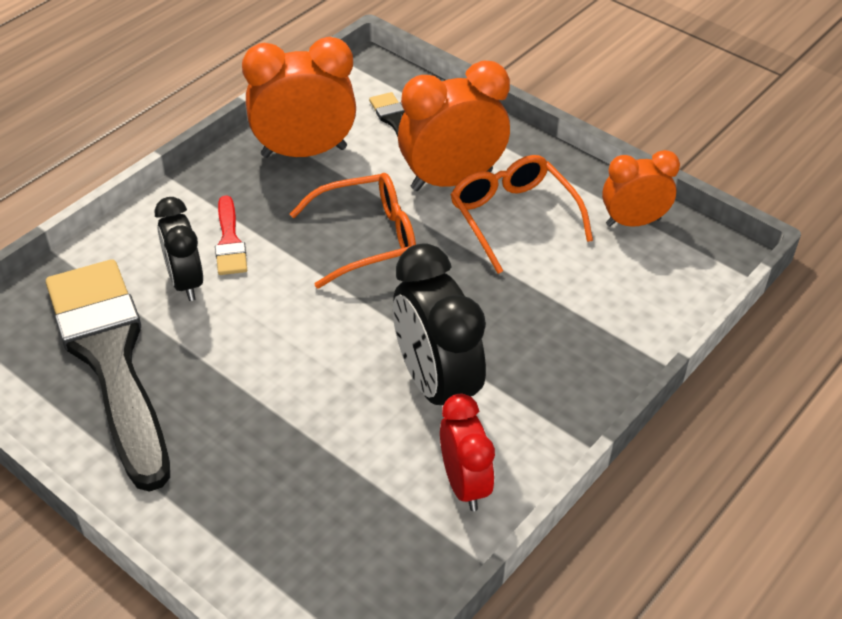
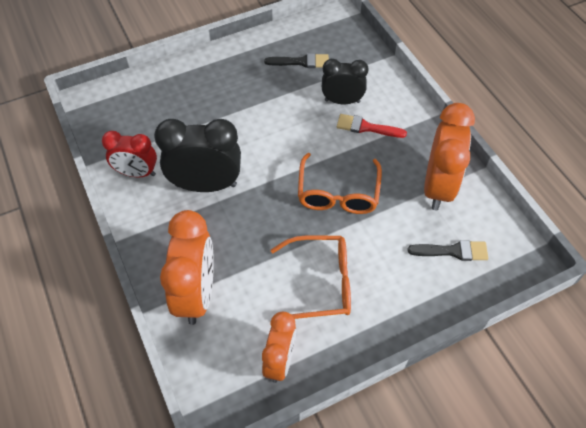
camera: 115 degrees right, 10 degrees up
(110, 358) = (301, 62): black brush -> black brush, size x0.42
(451, 180) = (375, 261): orange clock -> orange clock (197, 294)

